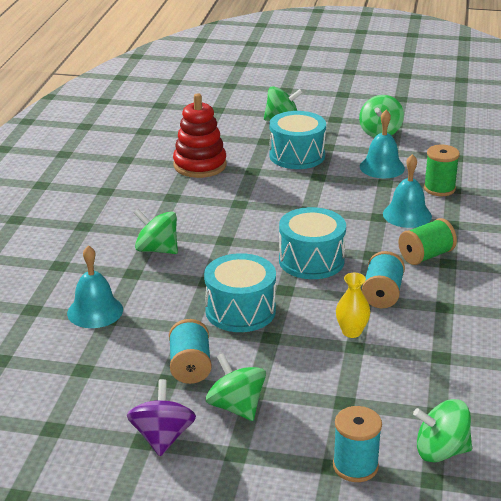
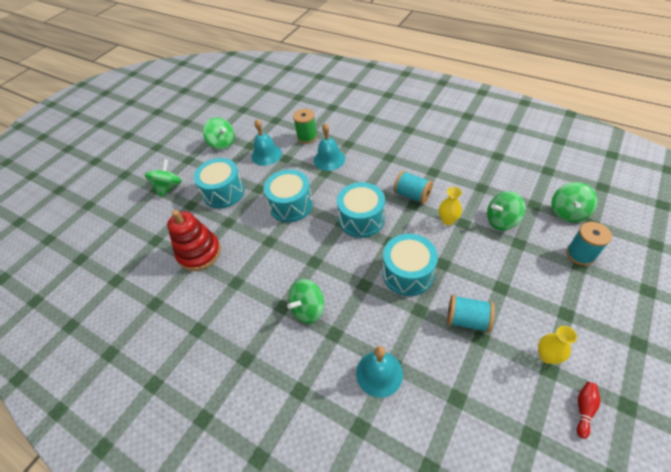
camera: 65 degrees left, 20 degrees up
(98, 471) = (584, 409): none -> red bowling pin
(162, 437) = (547, 356): purple spinning top -> yellow vase
(236, 407) = (517, 302): green spinning top -> green spinning top (501, 221)
(304, 205) = (291, 205): none -> turquoise drum
(425, 256) = (378, 164): green spool -> none

